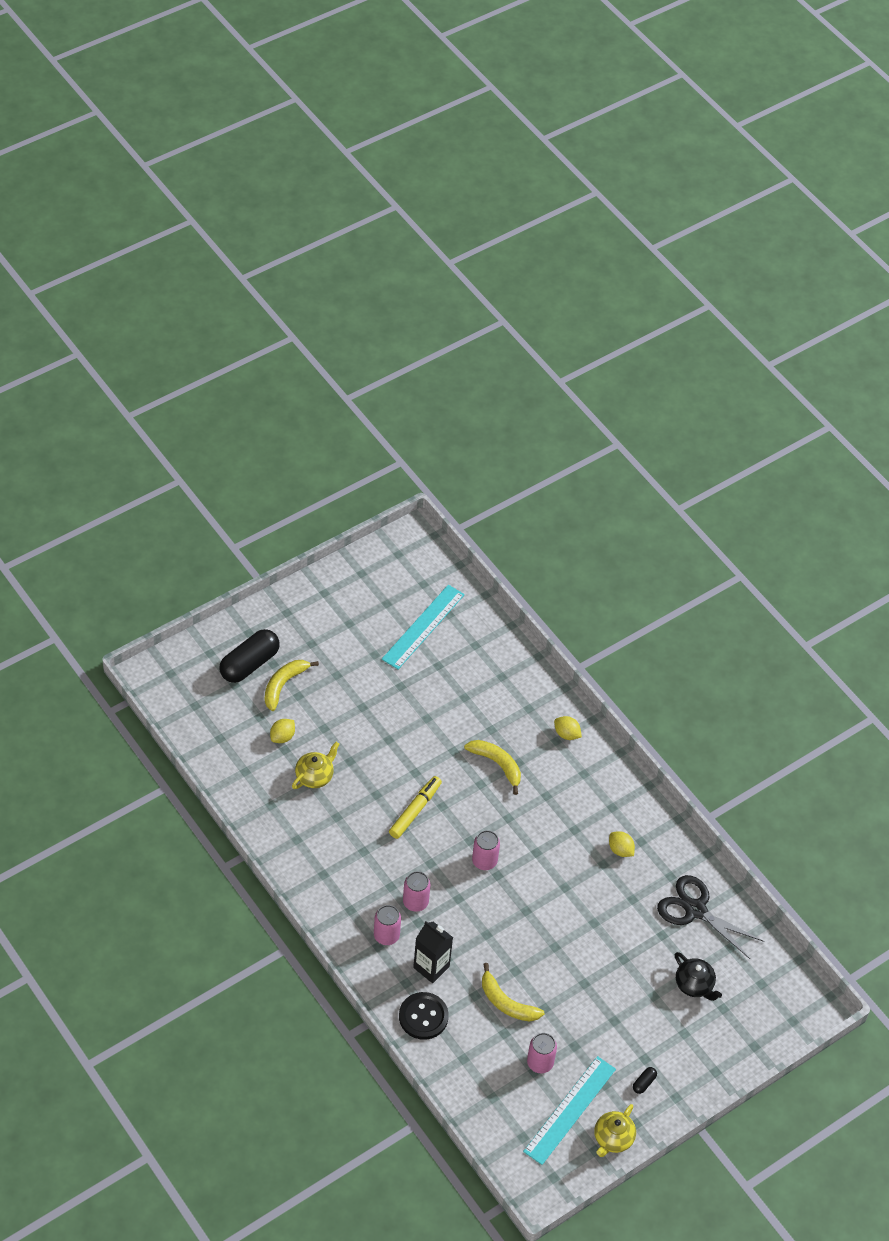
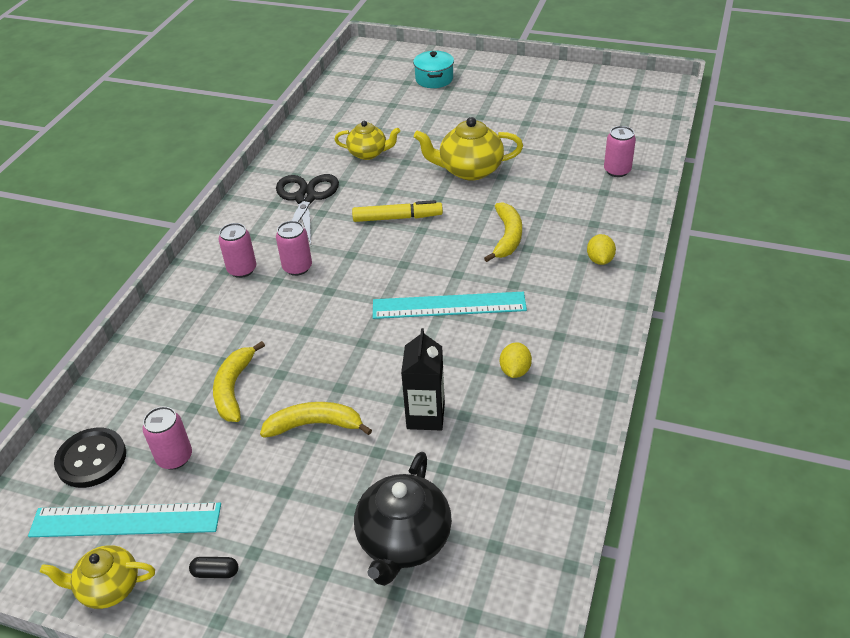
camera: 60 degrees right, 10 degrees down
(249, 664) = (434, 79): black capsule -> turquoise pot
(282, 737) = (387, 122): yellow lemon -> none
(283, 685) = (436, 100): yellow banana -> yellow banana (315, 425)
(400, 731) = (469, 170): none -> yellow teapot
(423, 627) = (588, 130): turquoise ruler -> turquoise ruler (449, 305)
(423, 1017) = (166, 339): black button -> black button (91, 459)
(431, 967) = (231, 314): black carton -> black carton (425, 416)
(484, 861) = (390, 285): pink can -> pink can (617, 170)
(694, 985) = (403, 541): black teapot -> black teapot, size x1.55
(695, 910) = (510, 479): black scissors -> black scissors (305, 198)

